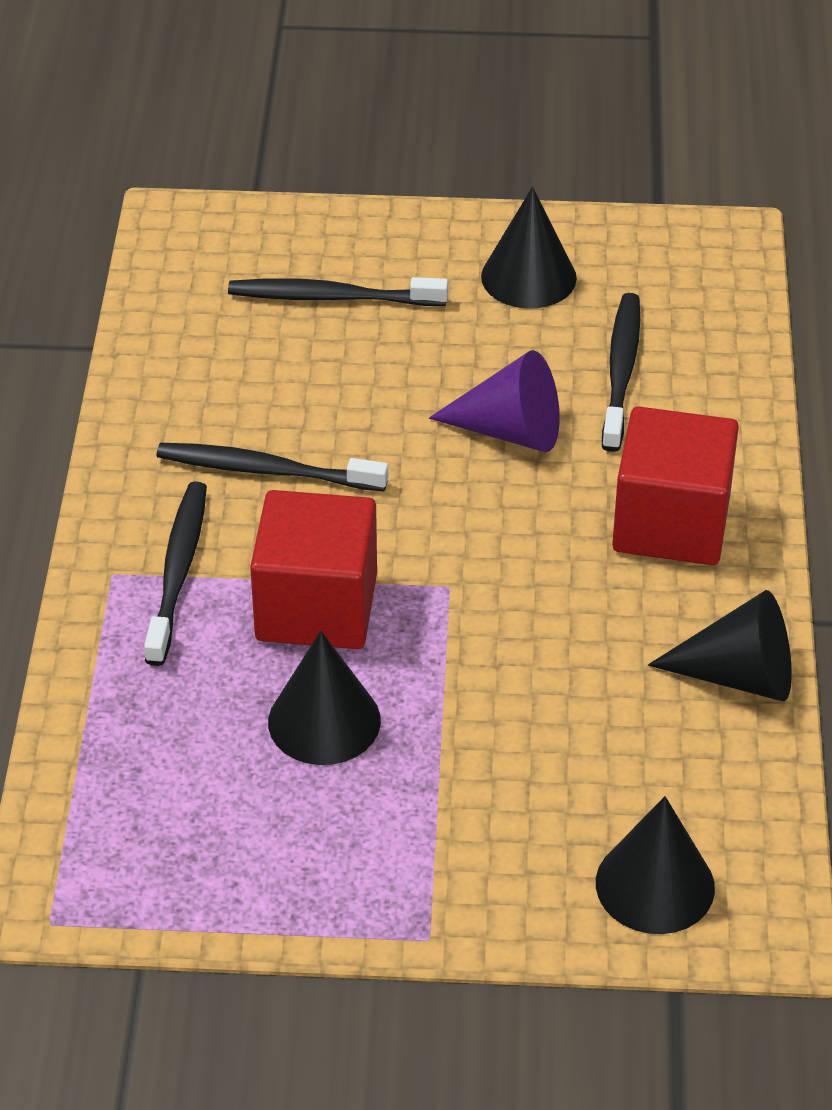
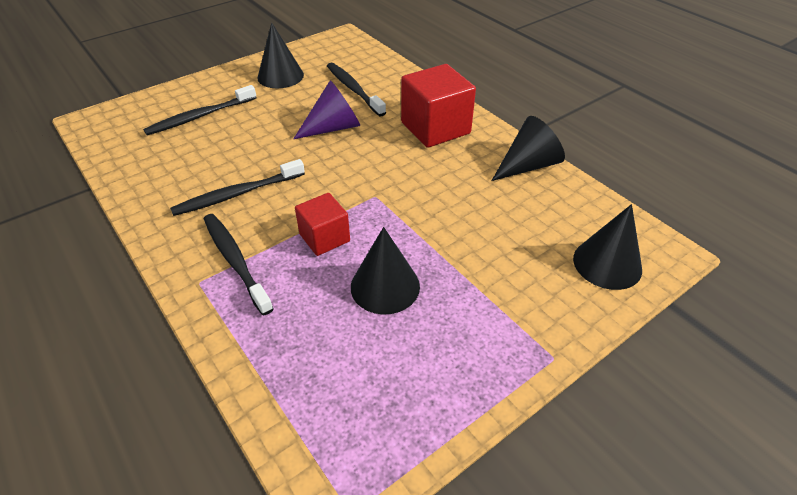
camera: 40 degrees left, 0 degrees up
(316, 607) = (324, 238): red cube -> red cube, size x0.60

